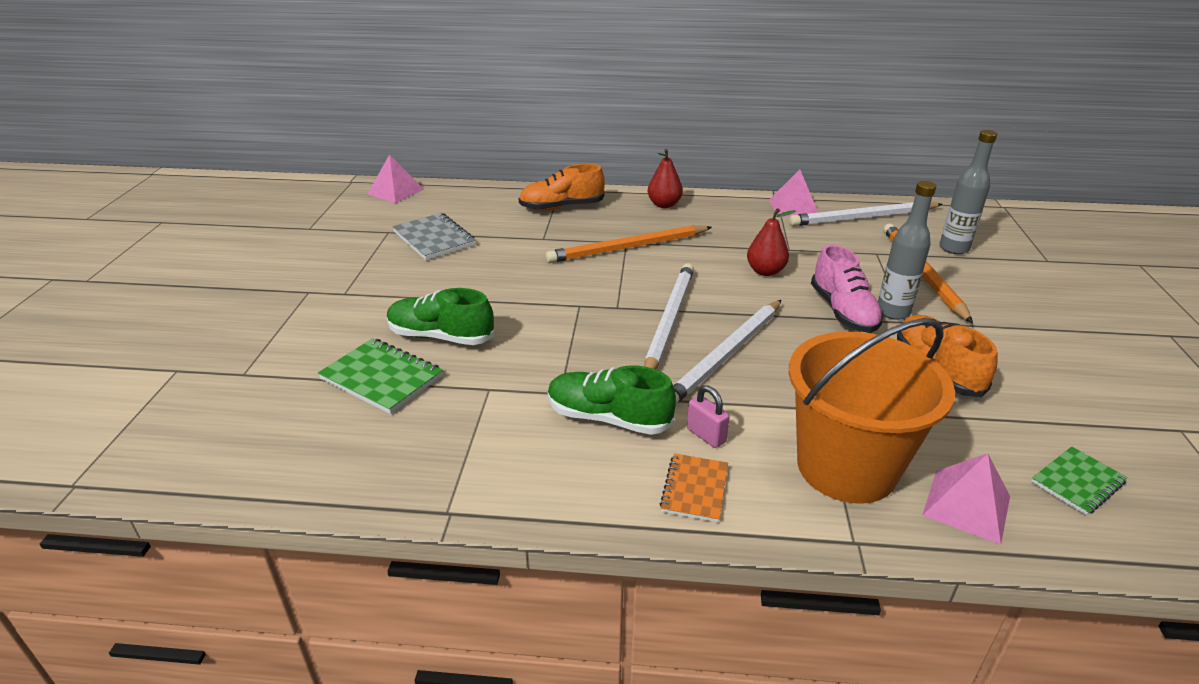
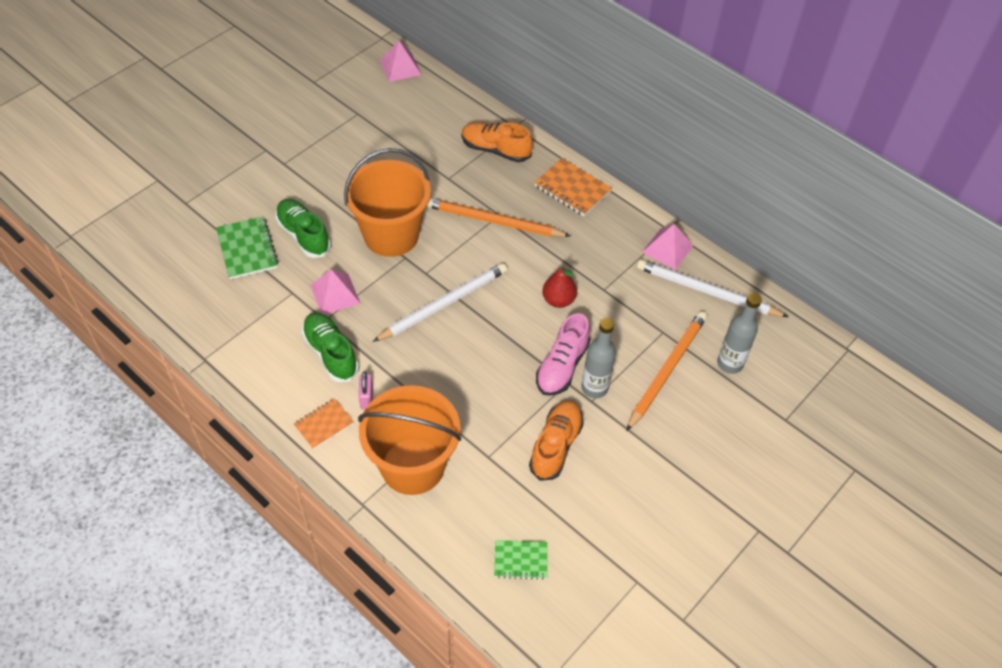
camera: 35 degrees right, 20 degrees up
(434, 239) = (379, 138): grey notebook -> none
(542, 296) = (391, 235): none -> orange bucket
(664, 205) = (572, 189): red pear -> orange notebook
(726, 354) = (445, 352): white pencil -> none
(966, 505) = (442, 528): pink pyramid -> pink pyramid (335, 294)

